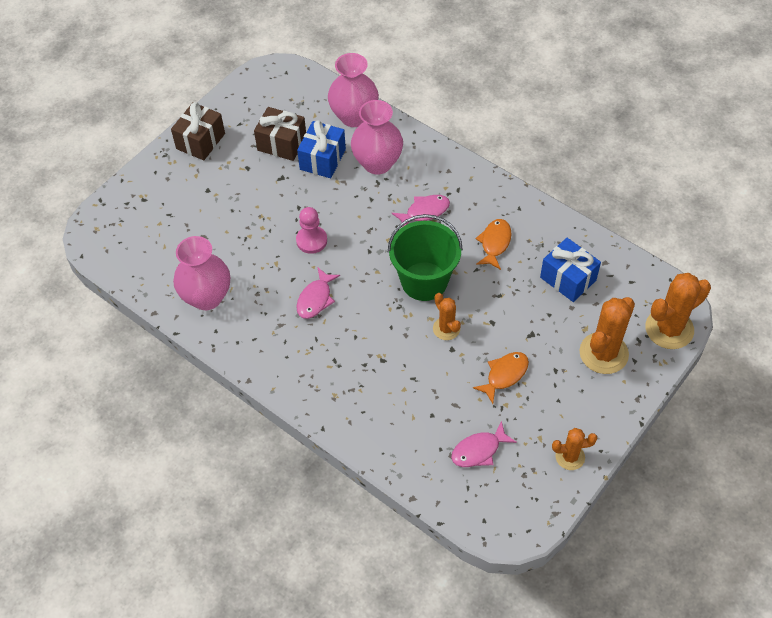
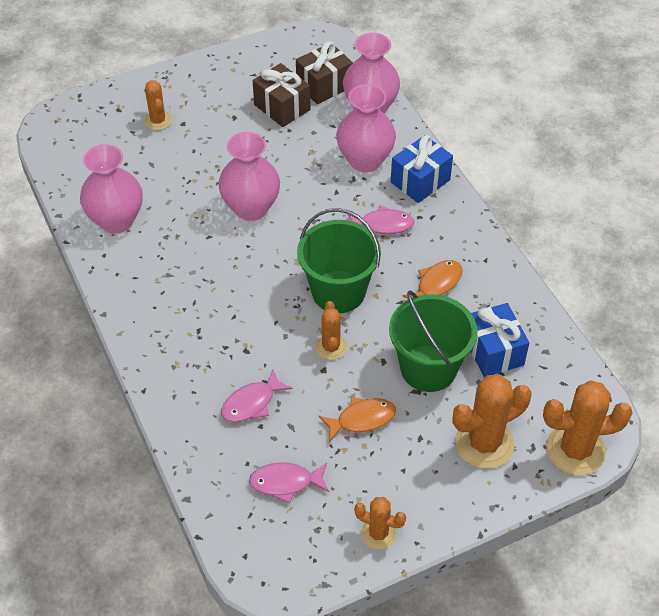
camera: 25 degrees right, 5 degrees down
(185, 196) = (158, 121): none -> orange cactus
(200, 141) = (206, 77): brown gift -> brown gift (324, 86)
(311, 240) = (251, 208): pink pawn -> pink vase
(316, 299) = (218, 264): pink fish -> pink fish (251, 403)
(323, 159) = (312, 136): blue gift -> blue gift (420, 181)
(529, 313) = (428, 368): none -> green bucket

